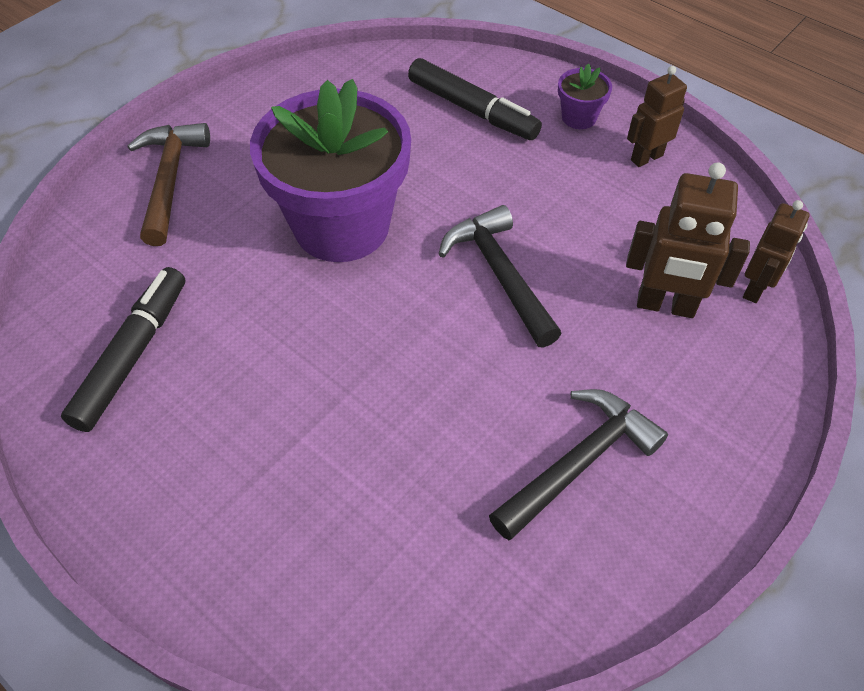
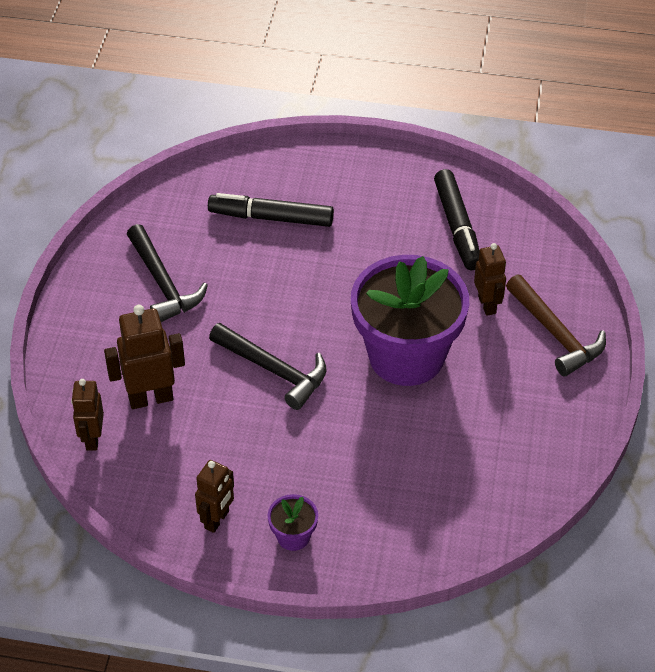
camera: 150 degrees right, 5 degrees down
(203, 240) = (487, 305): none -> brown robot
(471, 109) = (387, 502): black marker -> black marker (272, 218)
(579, 462) = (163, 283): black hammer -> black hammer turned 45 degrees counterclockwise

